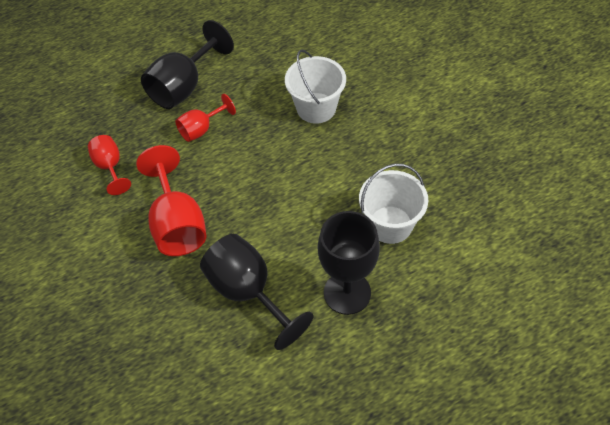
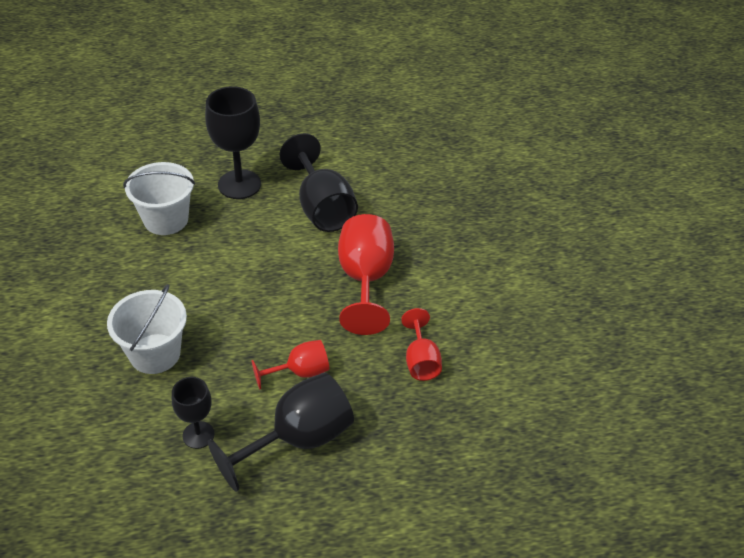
camera: 165 degrees left, 10 degrees down
(252, 69) = (198, 435): none -> black goblet

